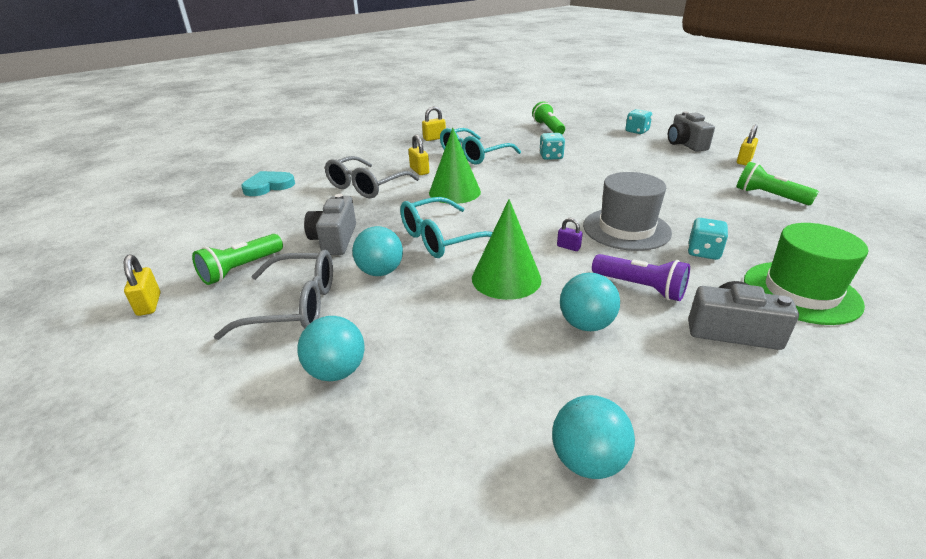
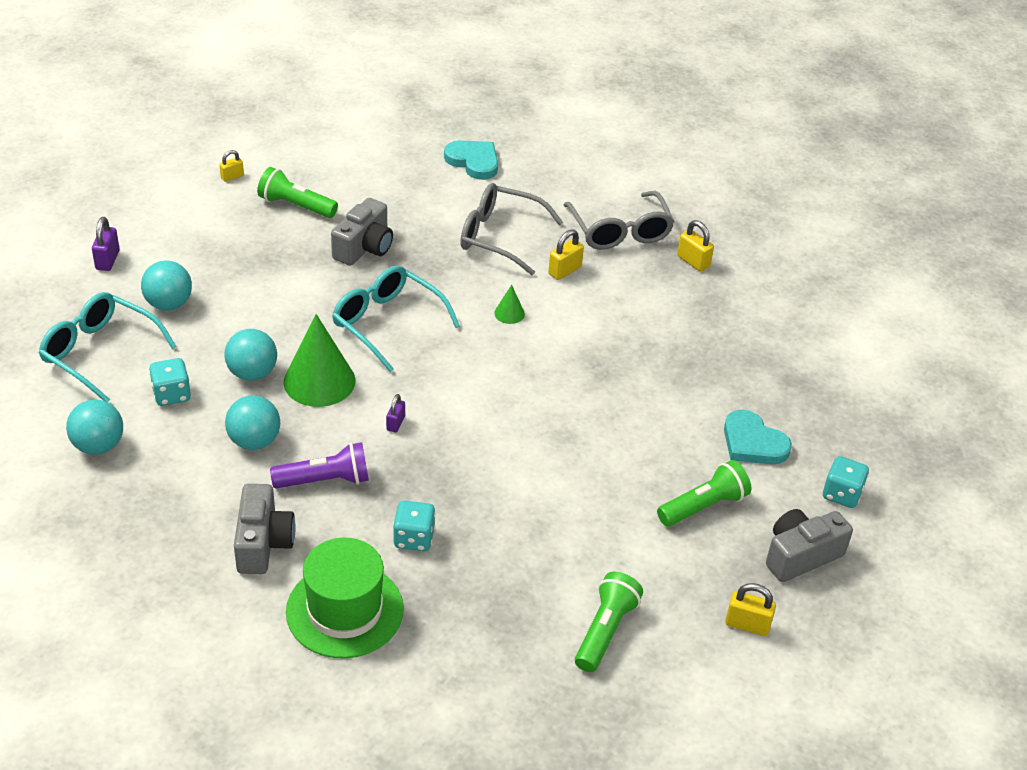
camera: 70 degrees right, 10 degrees up
(149, 304) = (232, 177): yellow padlock -> yellow padlock, size x0.66
(206, 426) = (107, 260): none -> purple padlock
(295, 306) = (246, 257): grey glasses -> grey glasses (620, 231)
(334, 239) = (364, 247): grey camera -> grey camera turned 135 degrees clockwise
(380, 272) = (311, 293): turquoise ball -> turquoise ball (252, 373)
(454, 192) = (509, 313): green cone -> green cone, size x0.45
(473, 155) = (642, 311): turquoise glasses -> turquoise glasses (99, 352)
(548, 128) = (803, 381): green flashlight -> green flashlight (703, 506)
(551, 157) = (669, 392): turquoise dice -> turquoise dice (171, 394)
(597, 143) = (753, 443): none -> turquoise heart
(626, 229) = (454, 472): grey hat -> none
(640, 287) = (325, 480): purple flashlight -> purple flashlight turned 120 degrees counterclockwise

